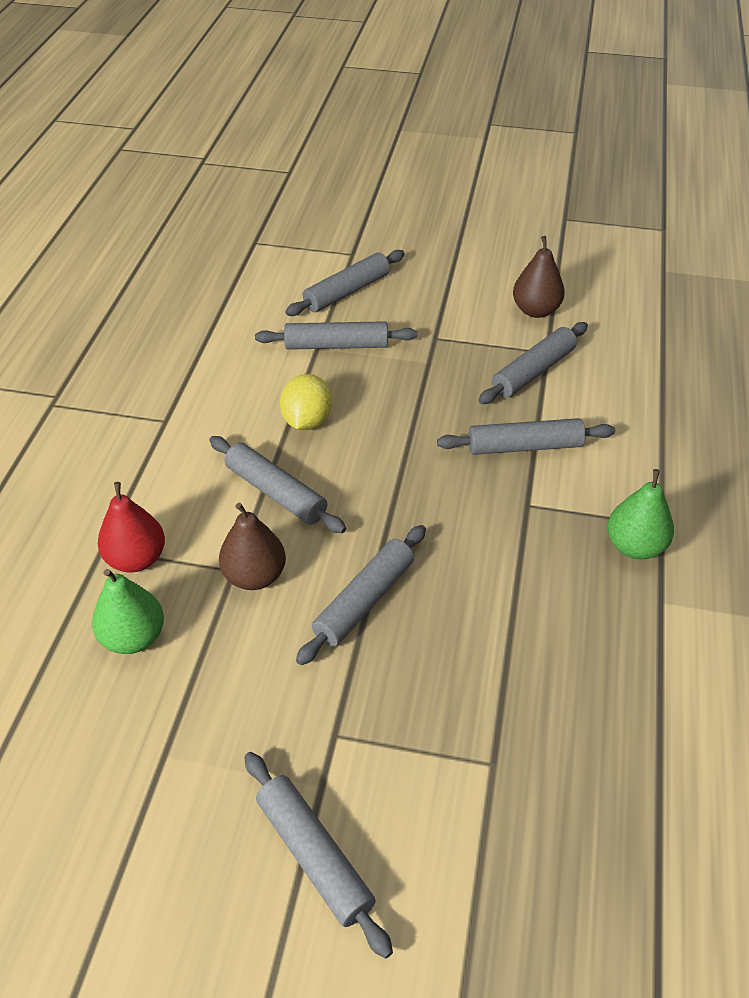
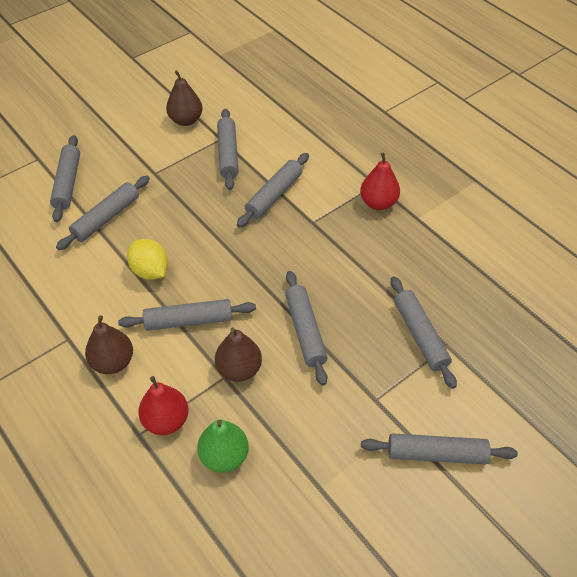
camera: 50 degrees left, 5 degrees up
(168, 471) = (113, 362): none -> brown pear
(478, 723) = (420, 335): none -> grey rolling pin
(635, 546) = (378, 203): green pear -> red pear

